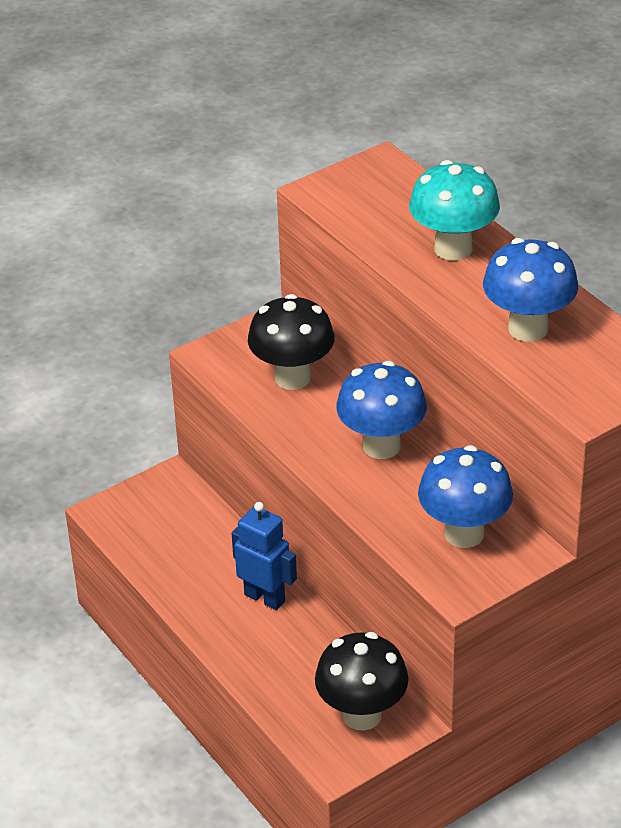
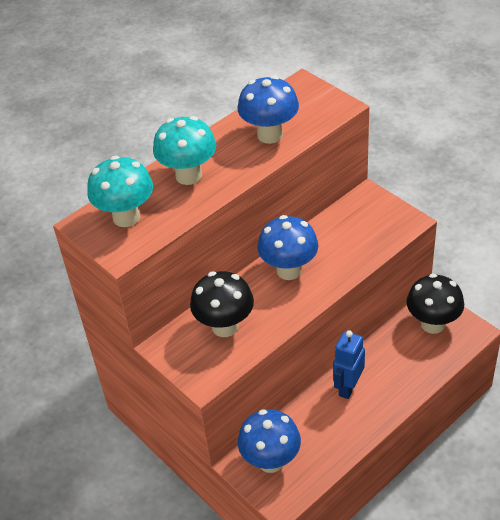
camera: 95 degrees left, 5 degrees up
(383, 195) = (126, 217): none -> turquoise mushroom
(464, 533) = (361, 223): blue mushroom -> blue mushroom (271, 461)

